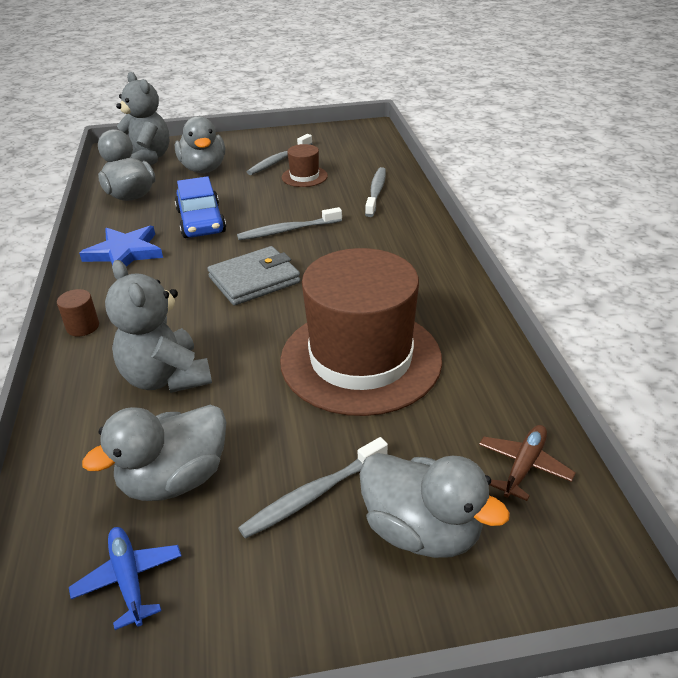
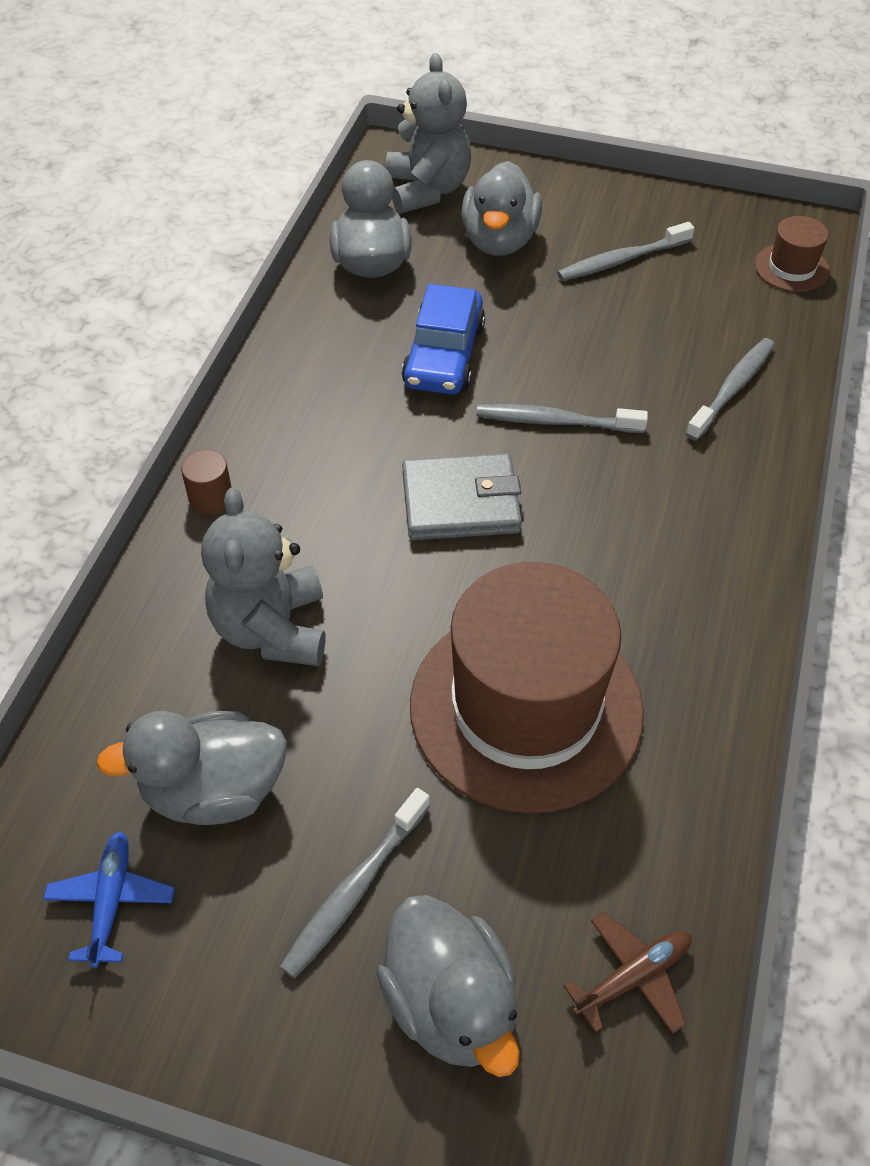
camera: 25 degrees right, 15 degrees up
(125, 252) = (316, 380): blue star -> none
(304, 176) = (640, 312): brown hat -> brown hat (791, 268)
(313, 495) = (354, 890): grey toothbrush -> grey toothbrush turned 45 degrees counterclockwise

